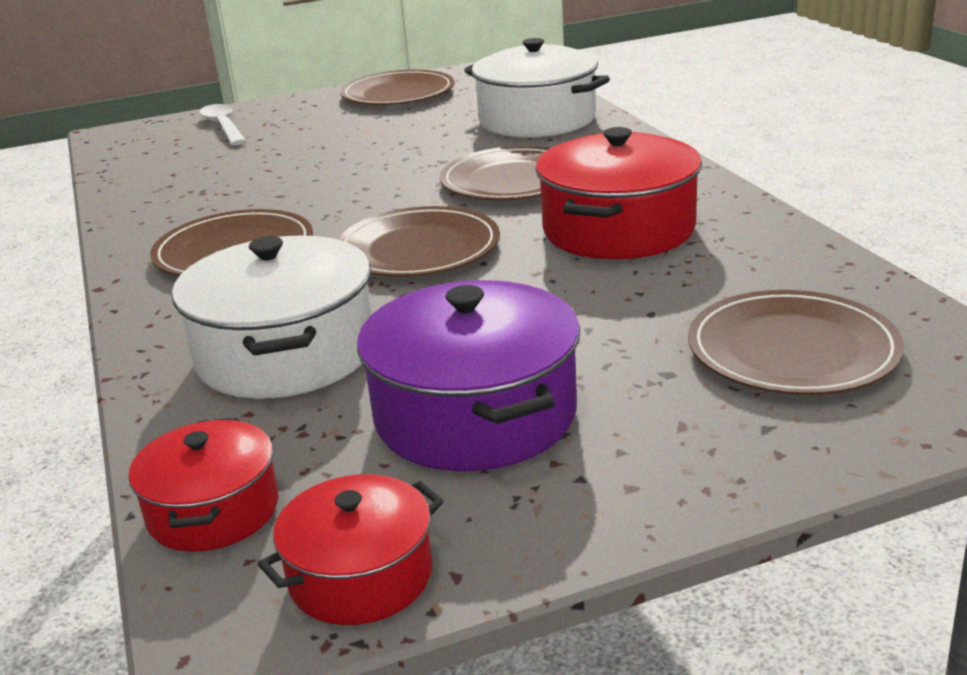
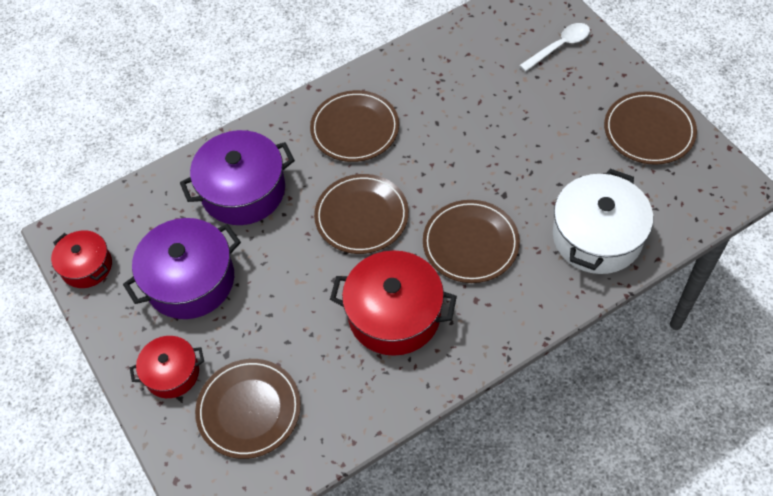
camera: 80 degrees right, 30 degrees up
(213, 511) = (125, 207): red pot -> red pot (172, 373)
(286, 354) = (243, 191): white pot -> purple pot

